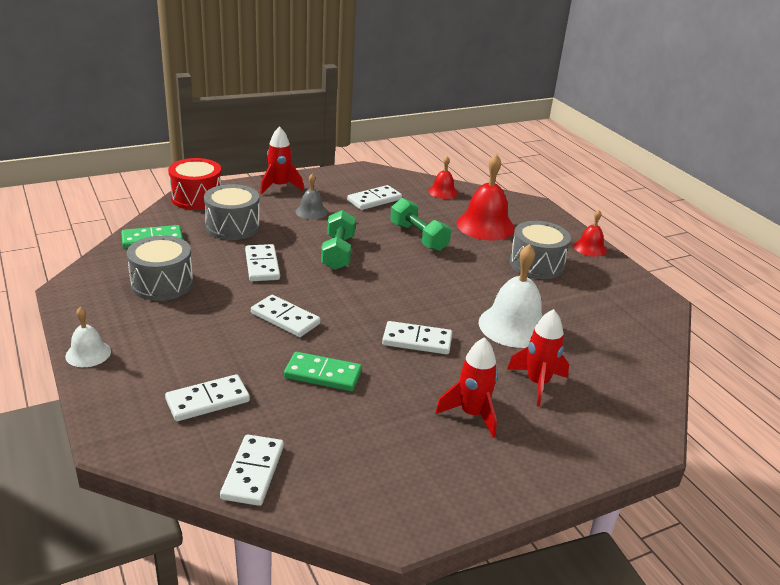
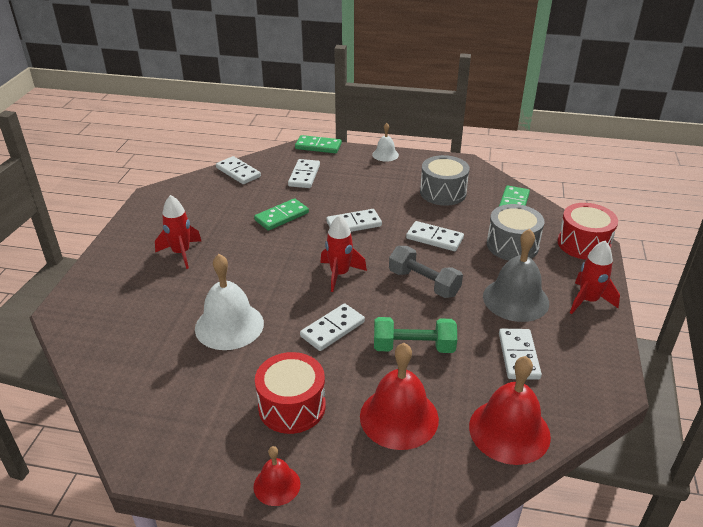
camera: 130 degrees right, 5 degrees up
(103, 427) = (318, 146): none -> green domino
(311, 212) = (515, 299): grey bell -> grey bell, size x1.85
(338, 253) = (424, 283): green dumbbell -> grey dumbbell
(417, 340) = (269, 267): white domino -> white domino (332, 329)
(443, 192) = (509, 431): red bell -> red bell, size x1.85
(536, 264) = (292, 406): grey drum -> red drum
(537, 383) = (165, 296): red rocket -> red rocket (339, 274)

